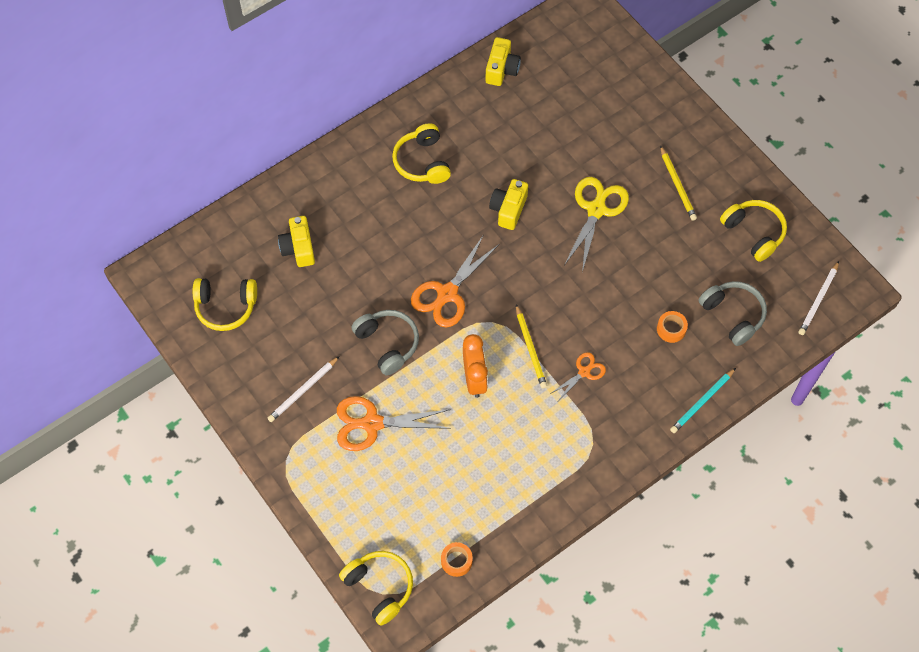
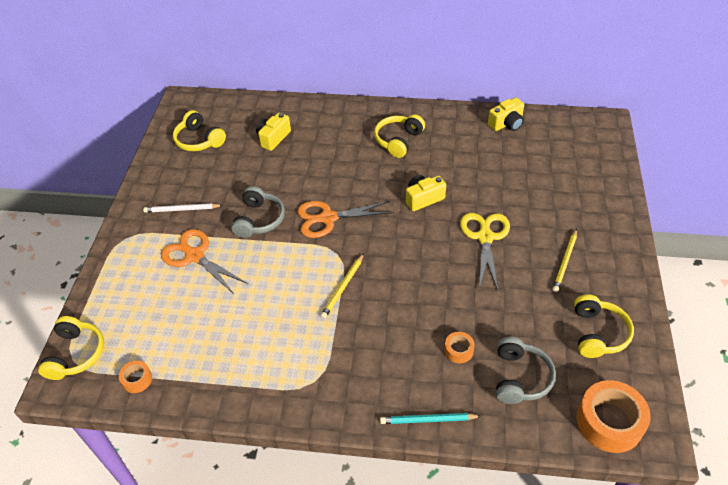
camera: 45 degrees right, 15 degrees down
(474, 379) = (285, 278): orange clock -> none
(584, 372) = (362, 329): orange scissors -> none
(596, 210) = (485, 237): yellow scissors -> yellow scissors turned 60 degrees counterclockwise
(818, 300) = (609, 422): white pencil -> orange tape

